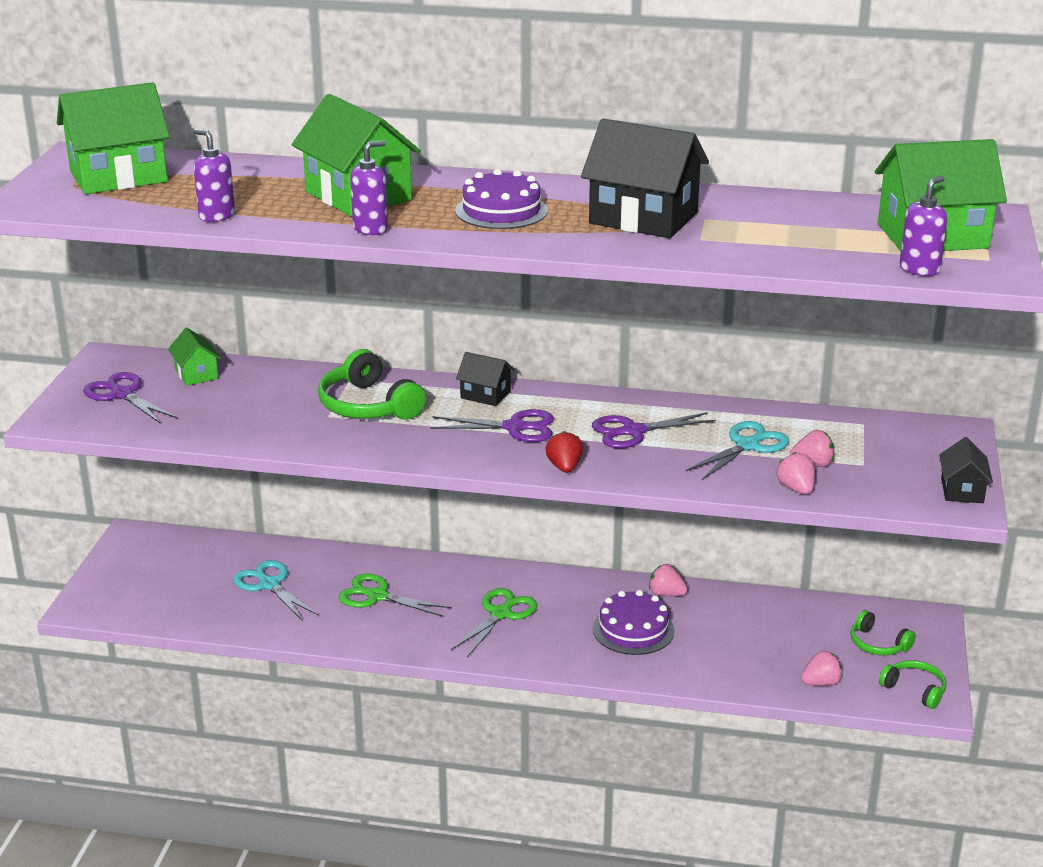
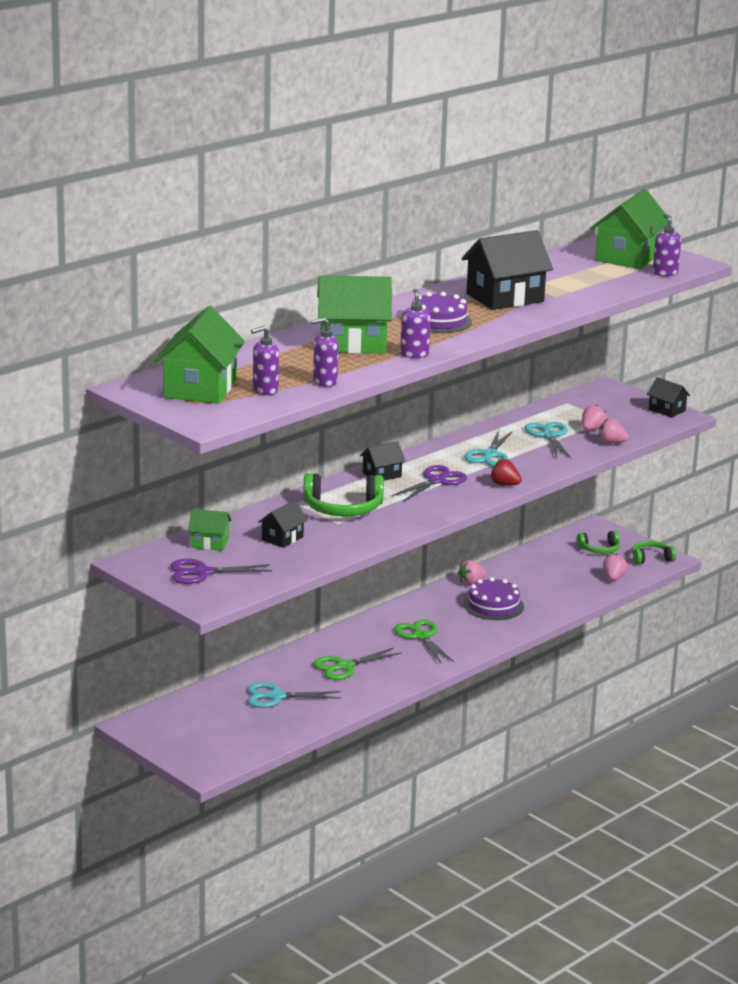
camera: 55 degrees left, 5 degrees down
(151, 200) = (265, 390): none -> purple soap dispenser
(252, 402) = (282, 538): none -> black house
(632, 431) = (489, 455): purple scissors -> turquoise scissors

